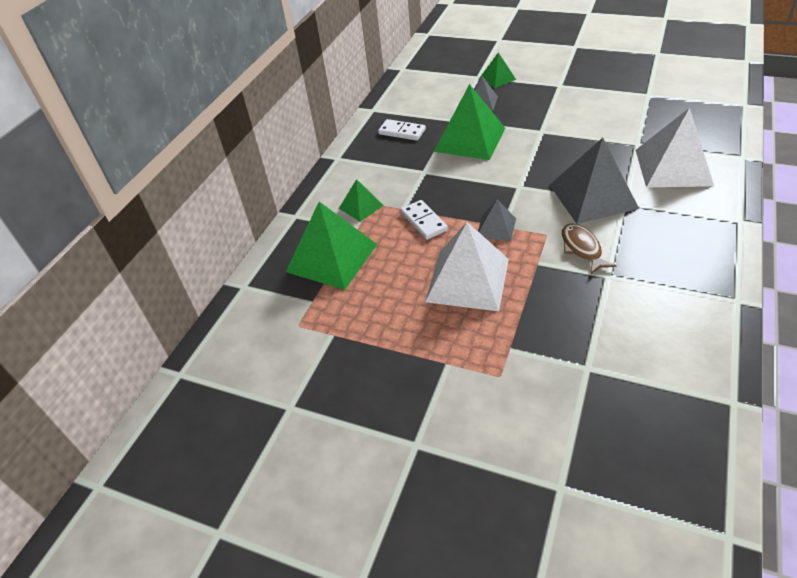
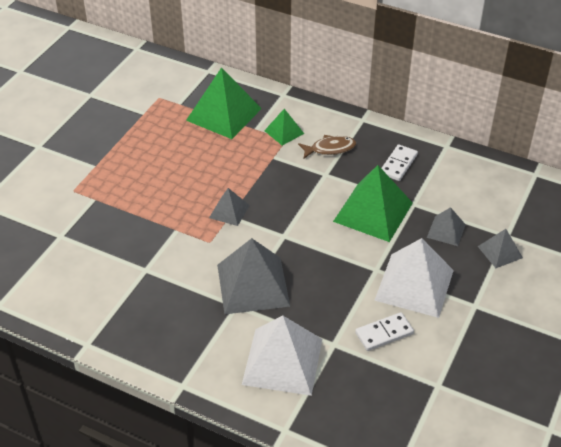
camera: 90 degrees right, 0 degrees up
(424, 221) = (251, 168): white domino -> white domino (384, 333)
(468, 280) = (172, 186): white pyramid -> white pyramid (414, 285)
(497, 78) = (500, 252): green pyramid -> grey pyramid
(582, 249) = (183, 261): brown fish -> brown fish (330, 149)

